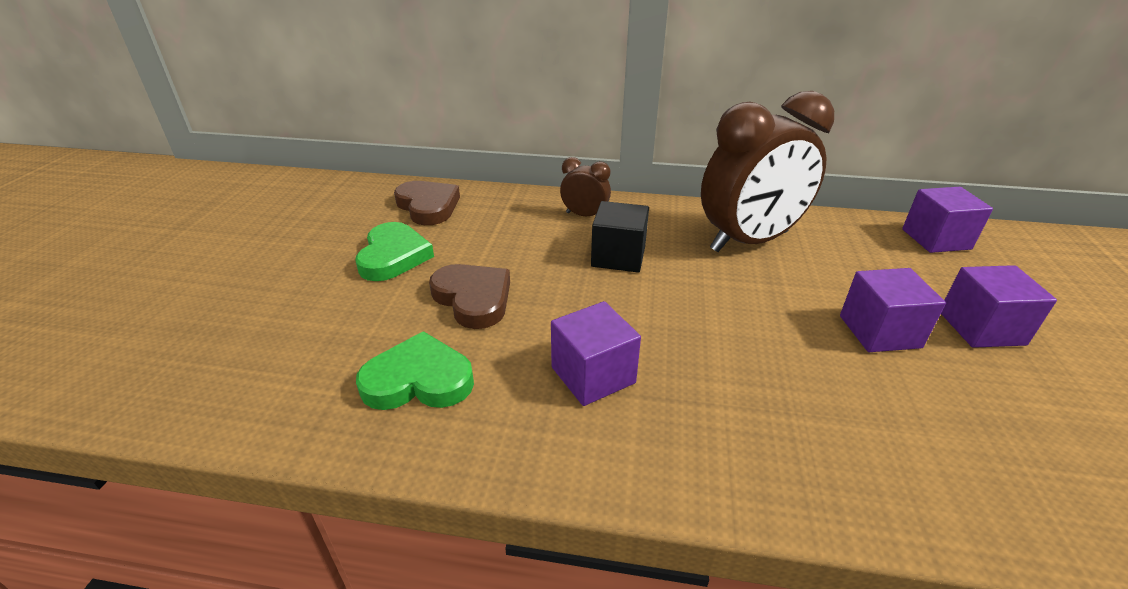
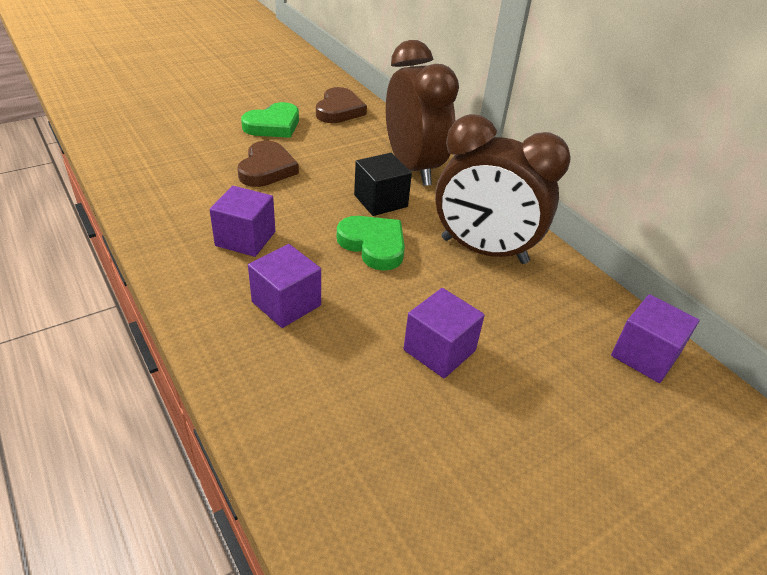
camera: 45 degrees right, 5 degrees up
(418, 380) = (180, 184): green heart -> green heart (373, 245)
(584, 215) = (413, 168): brown clock -> brown clock, size x2.25
(981, 328) = (518, 410): purple cube -> purple cube (286, 303)

